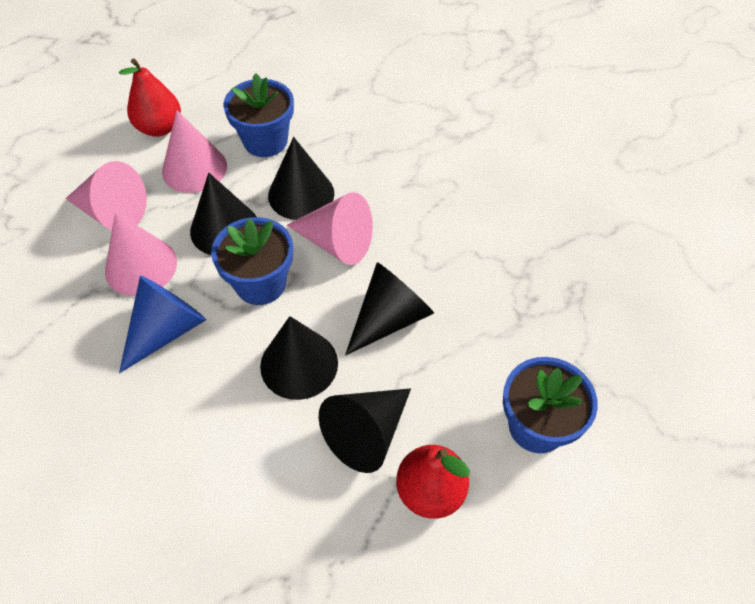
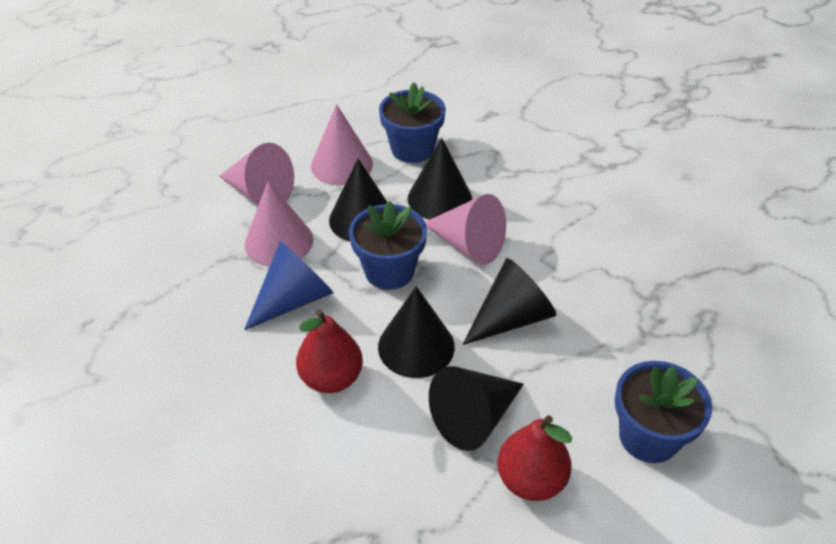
camera: 10 degrees right, 10 degrees down
(160, 128) = (314, 127): red pear -> red pear (331, 378)

